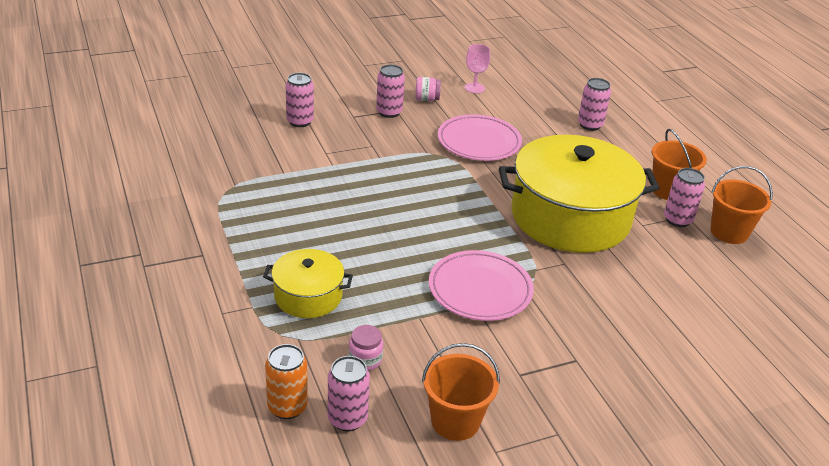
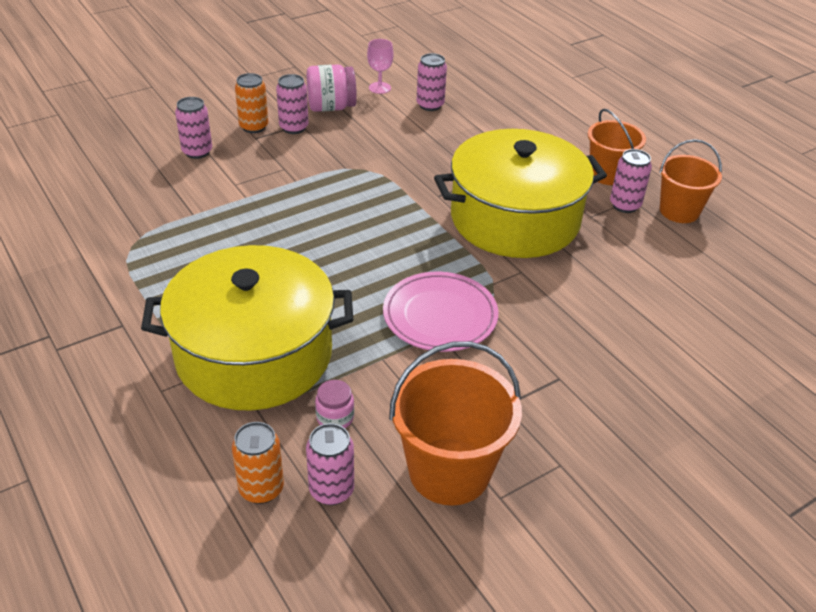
camera: 10 degrees left, 5 degrees up
(308, 296) = (254, 354): yellow pot -> yellow pot, size x2.03
(354, 107) = (254, 127): none -> orange can
(426, 99) = (331, 107): pink jar -> pink jar, size x1.72
(455, 421) = (449, 471): orange bucket -> orange bucket, size x1.52
(479, 142) = (399, 148): pink plate -> none
(590, 125) = (510, 113): pink can -> pink can (430, 105)

